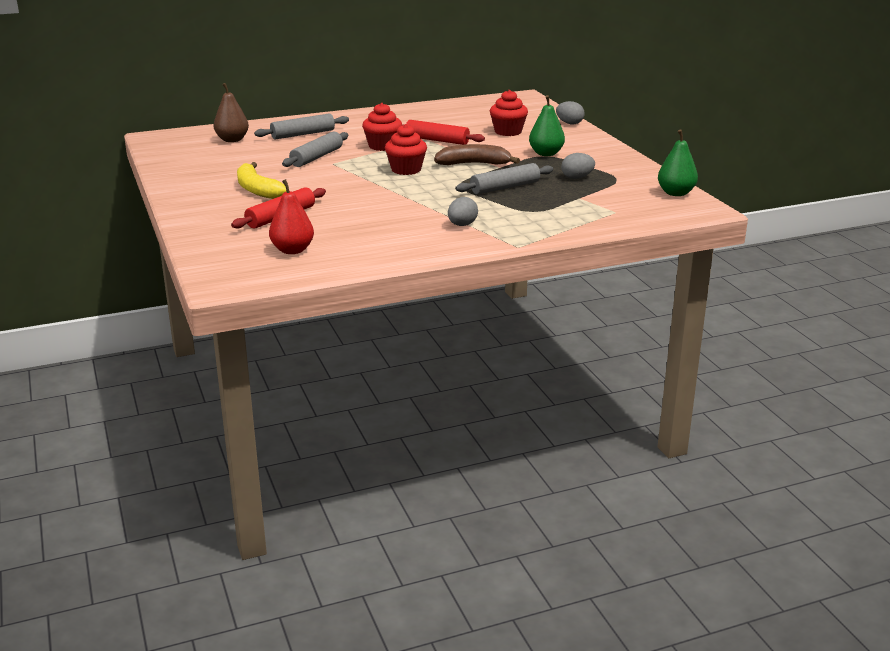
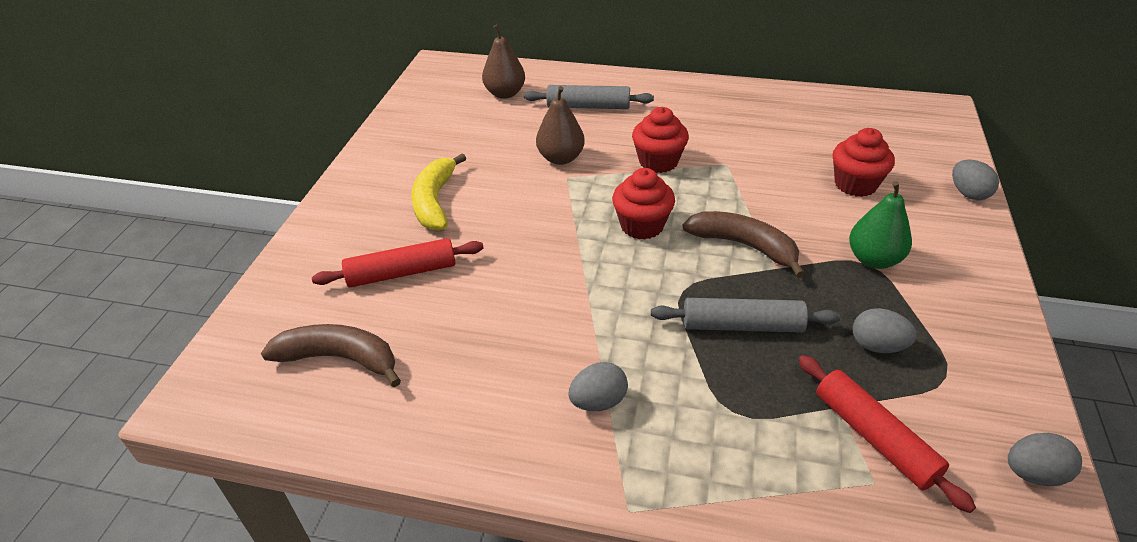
camera: 35 degrees right, 15 degrees up
(292, 250) = (340, 358): red pear -> brown banana
(316, 157) = (560, 158): grey rolling pin -> brown pear
(437, 140) = (739, 172): red rolling pin -> red rolling pin (874, 437)
(676, 193) = (1033, 473): green pear -> grey egg

